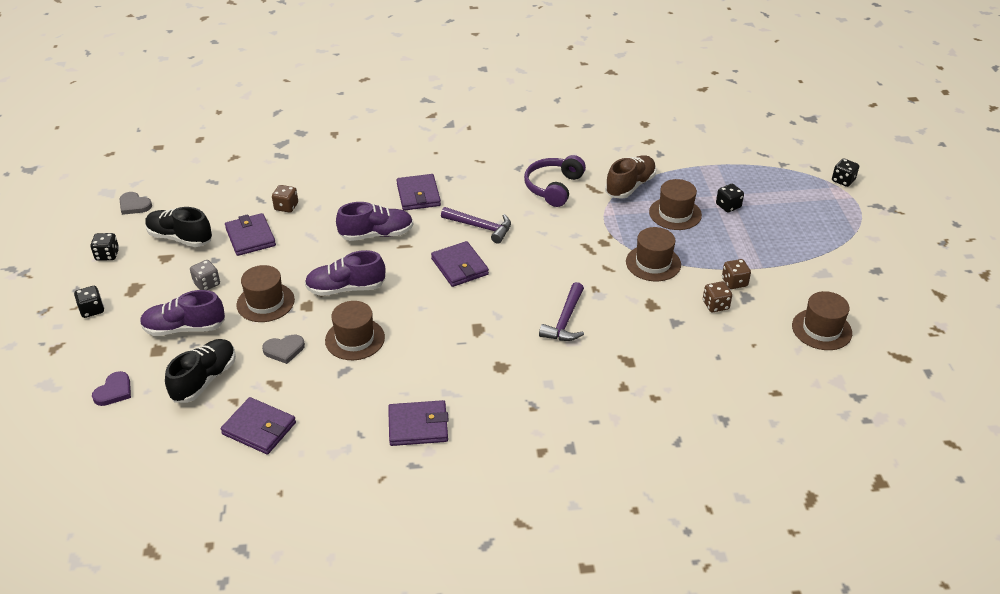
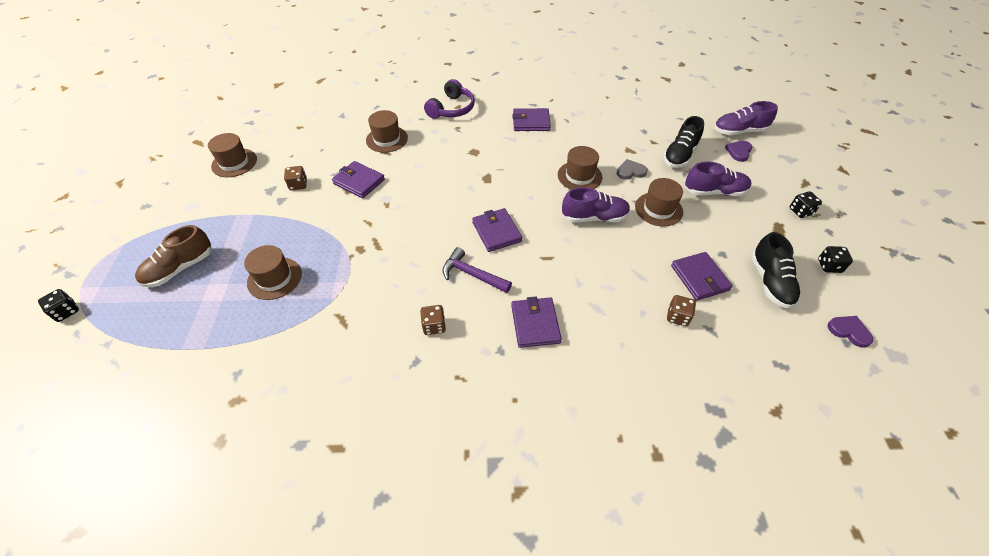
camera: 175 degrees left, 10 degrees up
(134, 205) = (849, 331): grey heart -> purple heart
(180, 238) = (770, 282): black shoe -> black shoe turned 60 degrees clockwise
(207, 284) = (716, 229): grey dice -> none
(259, 428) = (630, 126): purple wallet -> purple wallet (359, 181)
(376, 234) = (575, 272): purple shoe -> purple shoe (739, 131)
(554, 187) = (384, 324): purple headphones -> purple headphones (451, 109)
(565, 320) = (419, 180): purple hammer -> none
(630, 186) = (300, 320): brown shoe -> brown shoe (180, 268)
(653, 263) = (326, 224): brown hat -> brown hat (387, 139)
(728, 206) = (215, 284): black dice -> none
(734, 282) = (270, 202): brown dice -> brown dice (434, 326)

